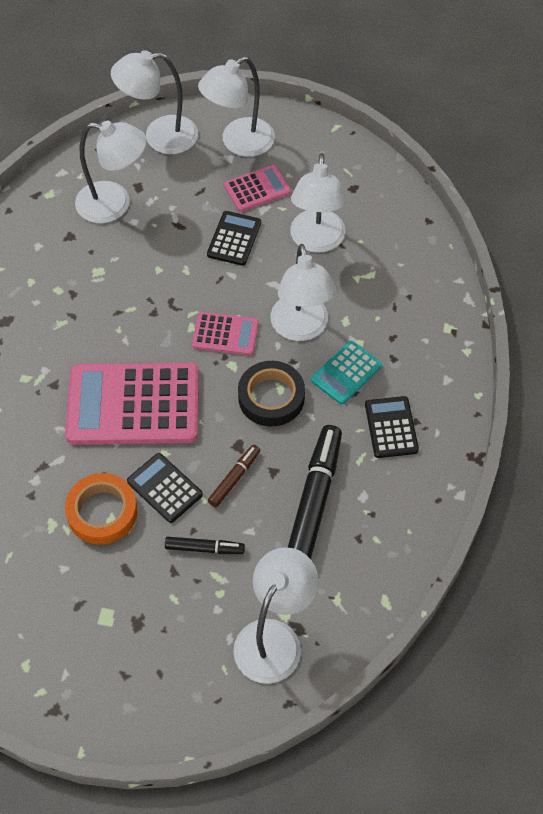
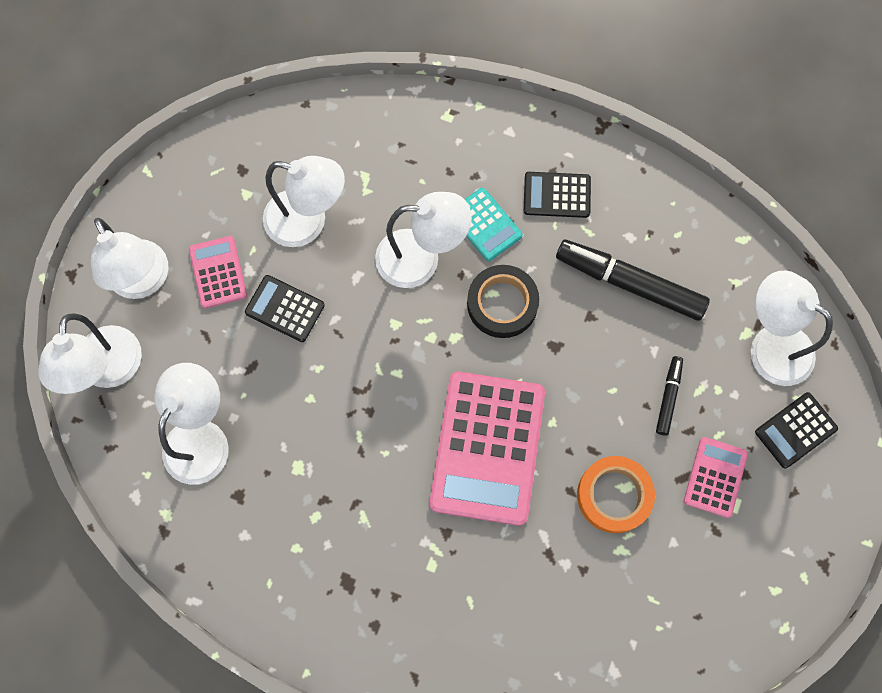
camera: 80 degrees left, 15 degrees up
(164, 488) = (594, 427): black calculator -> black calculator (795, 430)
(225, 334) = (413, 338): pink calculator -> pink calculator (715, 477)
(234, 478) = (593, 356): brown marker -> none

